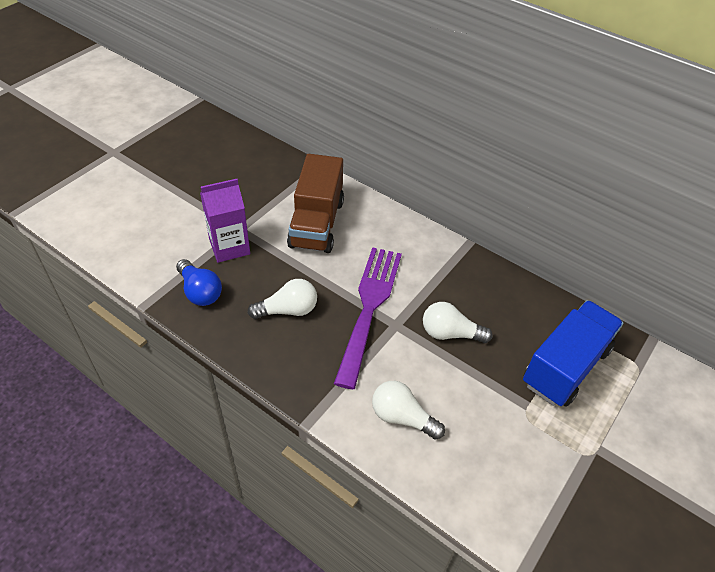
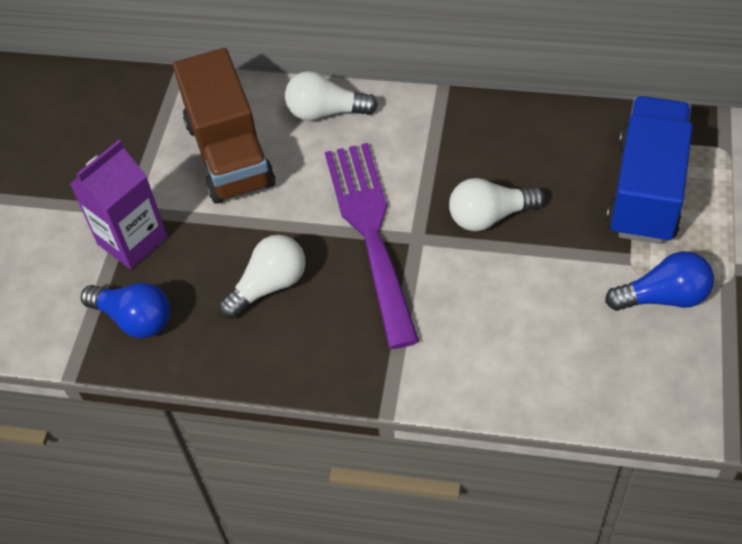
camera: 20 degrees left, 5 degrees up
(402, 417) = (496, 346): white light bulb -> white light bulb (326, 112)
(535, 442) = (663, 297): none -> blue light bulb

